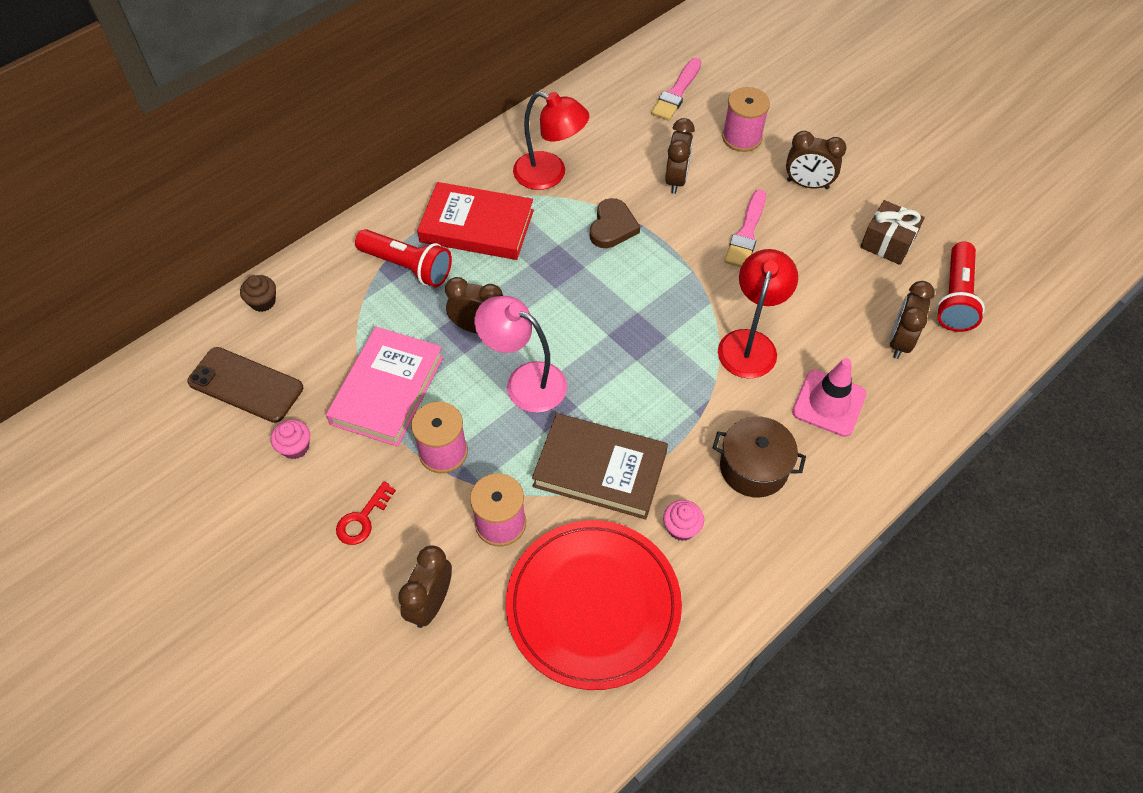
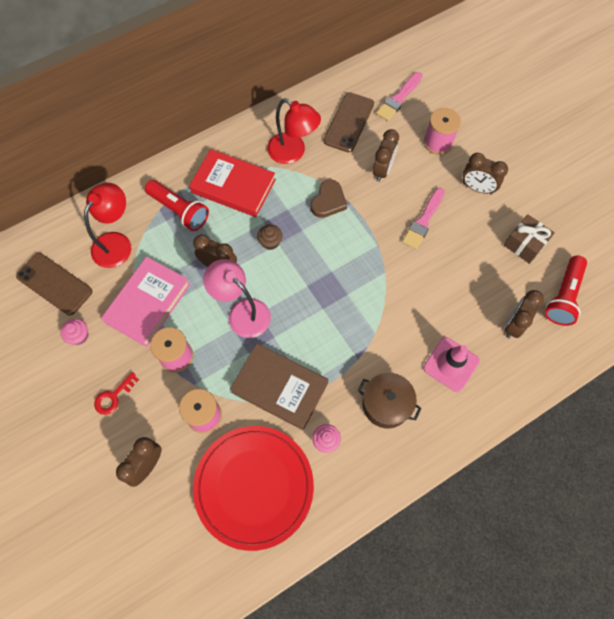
camera: 10 degrees right, 10 degrees up
(263, 302) = (76, 222): brown cupcake -> brown cupcake (270, 242)
(617, 129) = (349, 122): none -> brown phone
(750, 343) = (406, 308): red lamp -> red lamp (117, 242)

